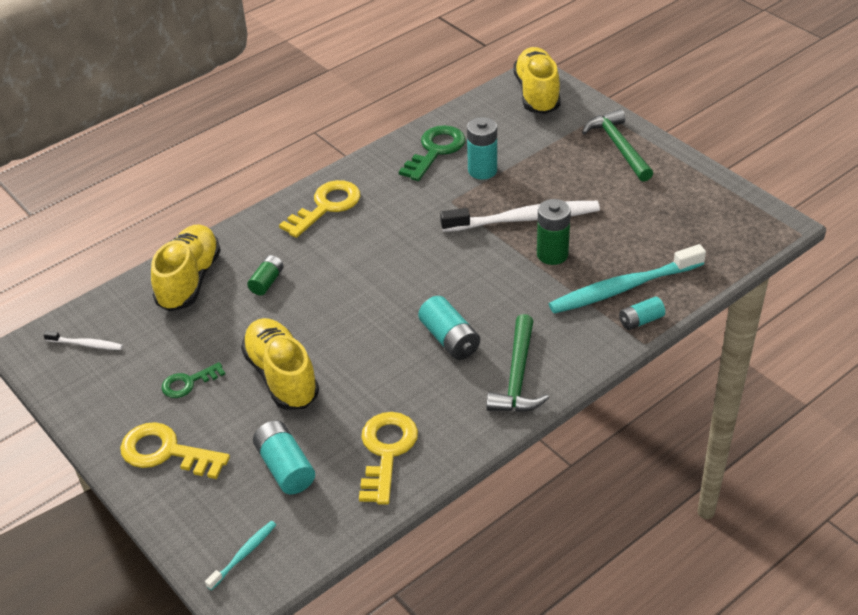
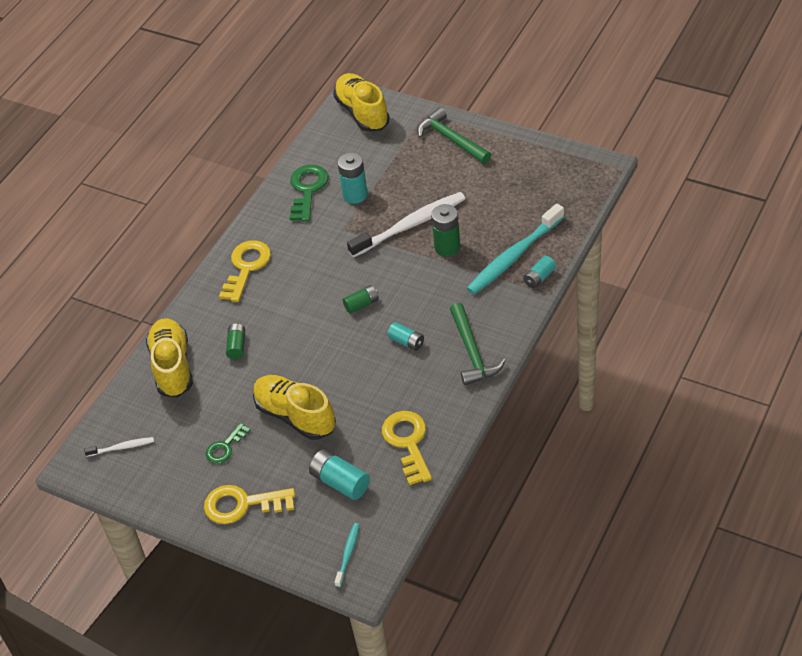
camera: 20 degrees left, 5 degrees up
(424, 283) = (362, 304): none -> green battery
(449, 339) = (406, 342): turquoise battery -> turquoise battery, size x0.64

